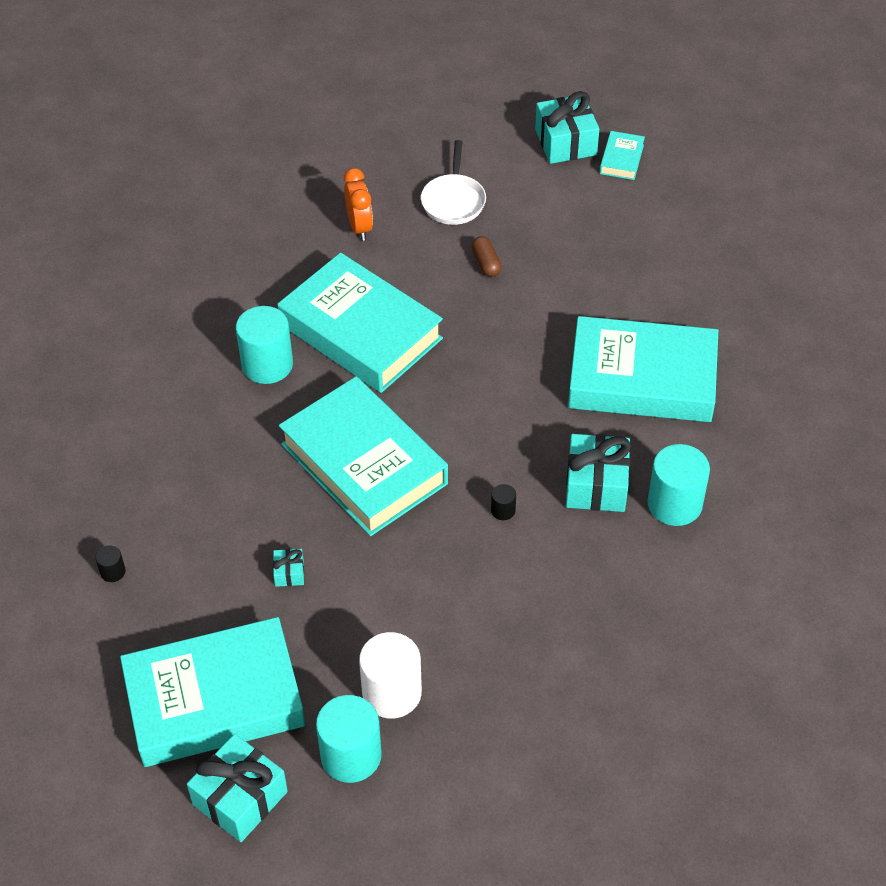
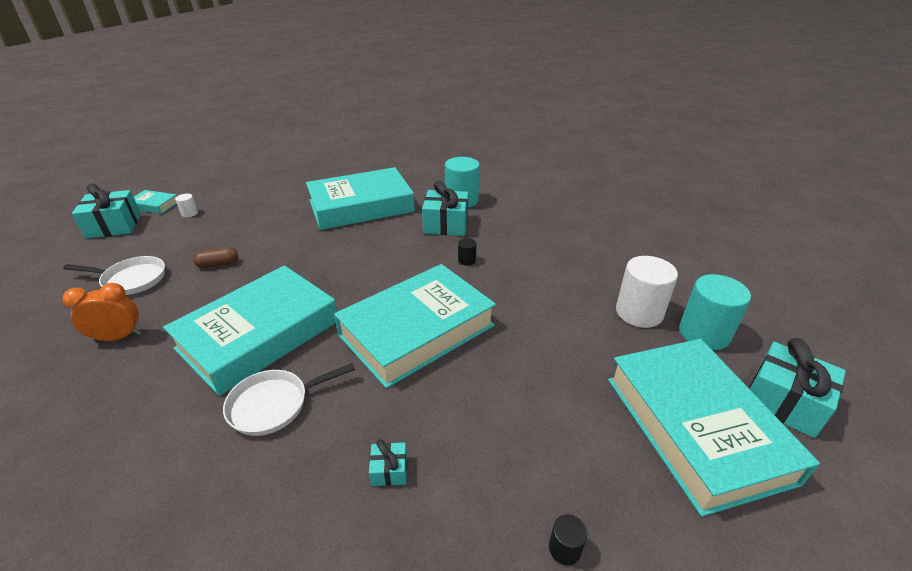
camera: 90 degrees left, 15 degrees down
(267, 365) = (274, 404): turquoise cylinder -> white pan
(289, 573) = (539, 377): turquoise gift -> turquoise gift (389, 470)
(603, 200) = (189, 213): none -> white cylinder
(642, 379) = (361, 206): turquoise book -> turquoise book turned 60 degrees clockwise

